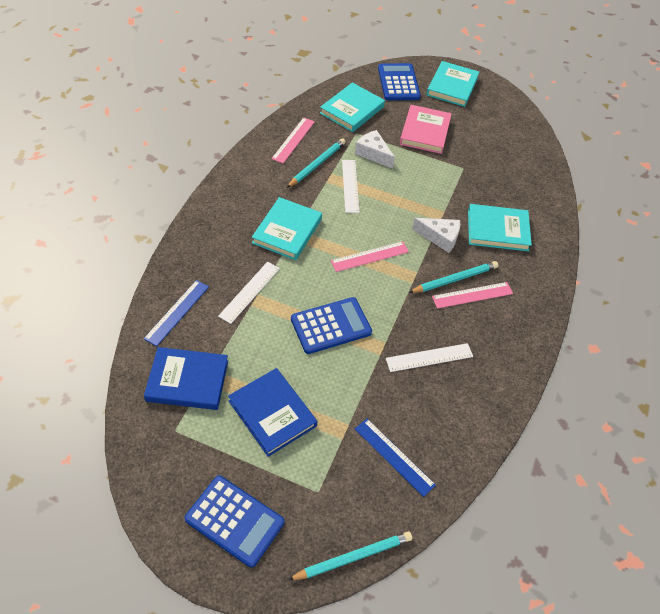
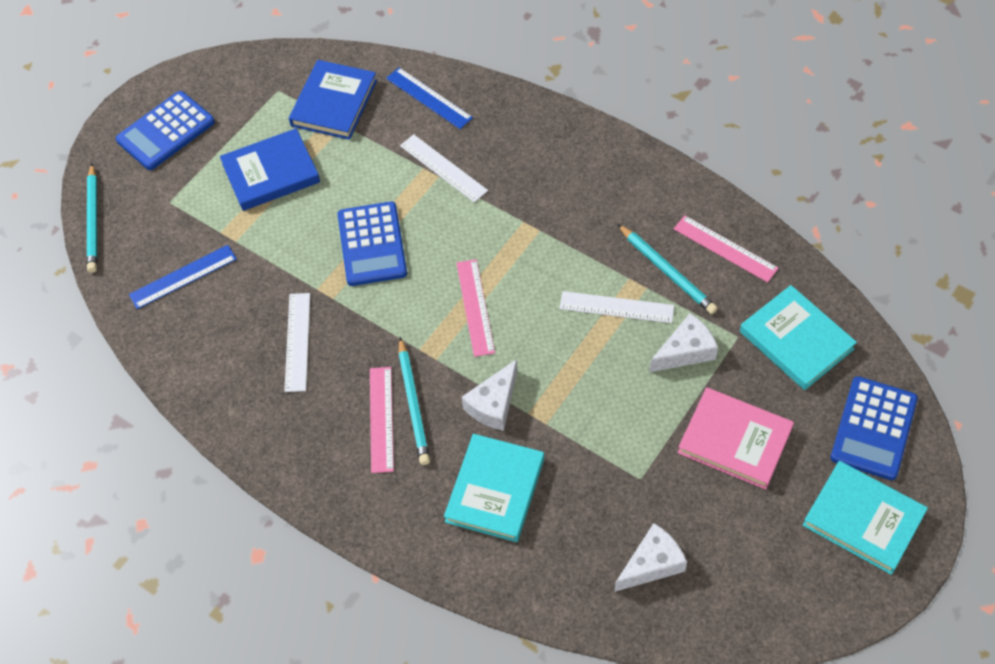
camera: 110 degrees right, 5 degrees up
(287, 231) = (538, 218): turquoise book -> none
(398, 83) = (873, 428): blue calculator -> blue calculator turned 105 degrees clockwise
(511, 160) = (652, 564): none -> white cheese

